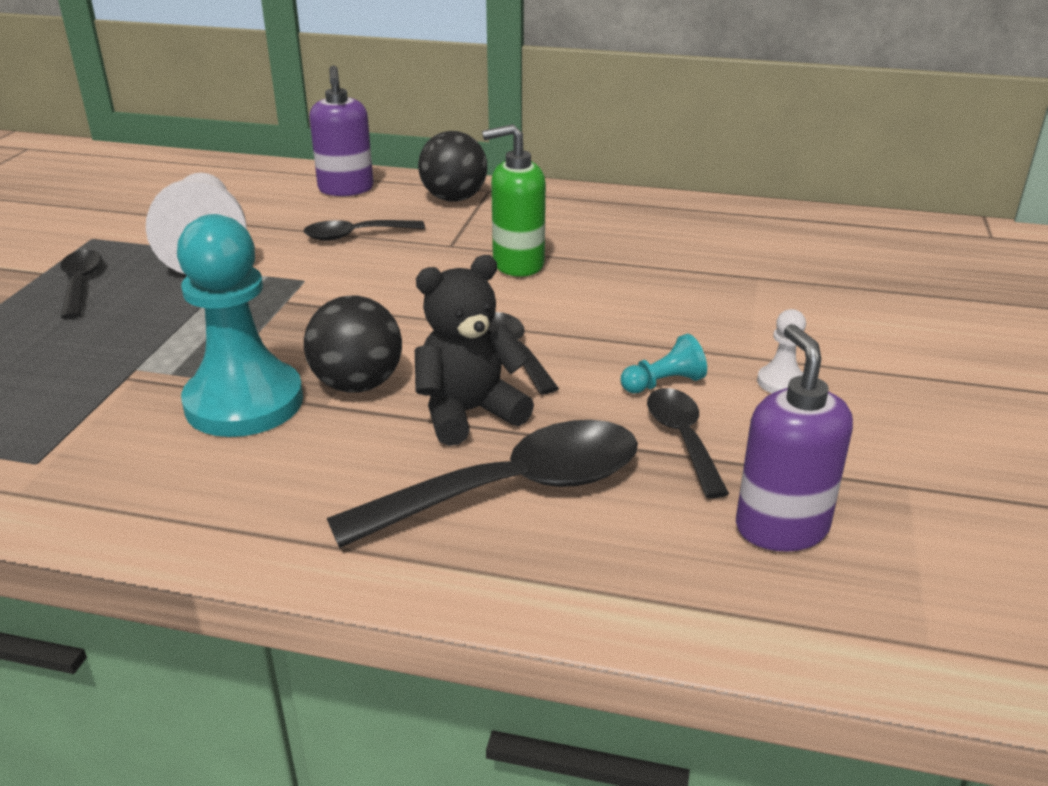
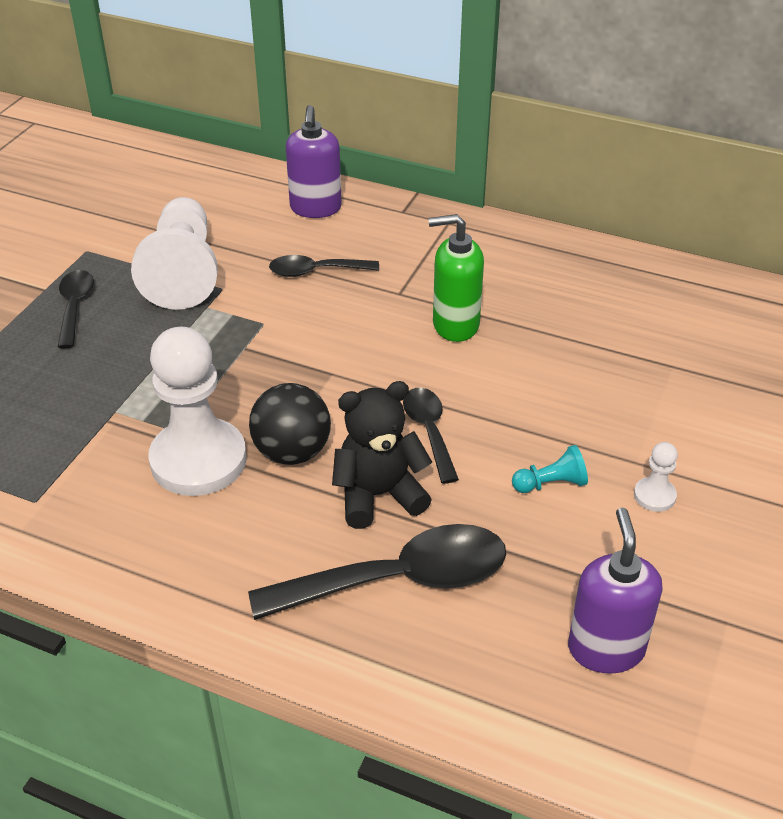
camera: 10 degrees right, 10 degrees up
(244, 402) = (198, 460): turquoise pawn -> white pawn
(454, 198) = (413, 231): black ball -> none
(683, 439) = (551, 547): black spoon -> none

